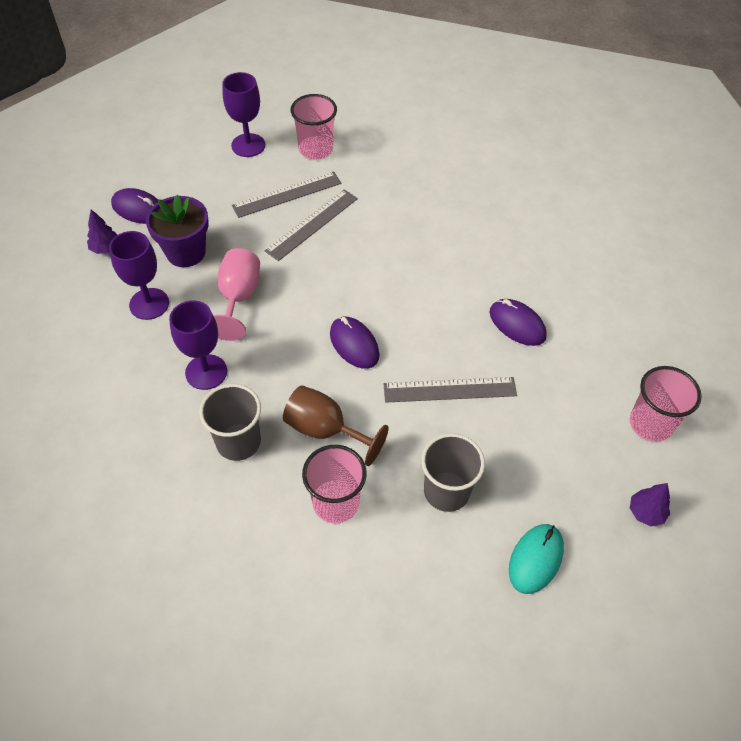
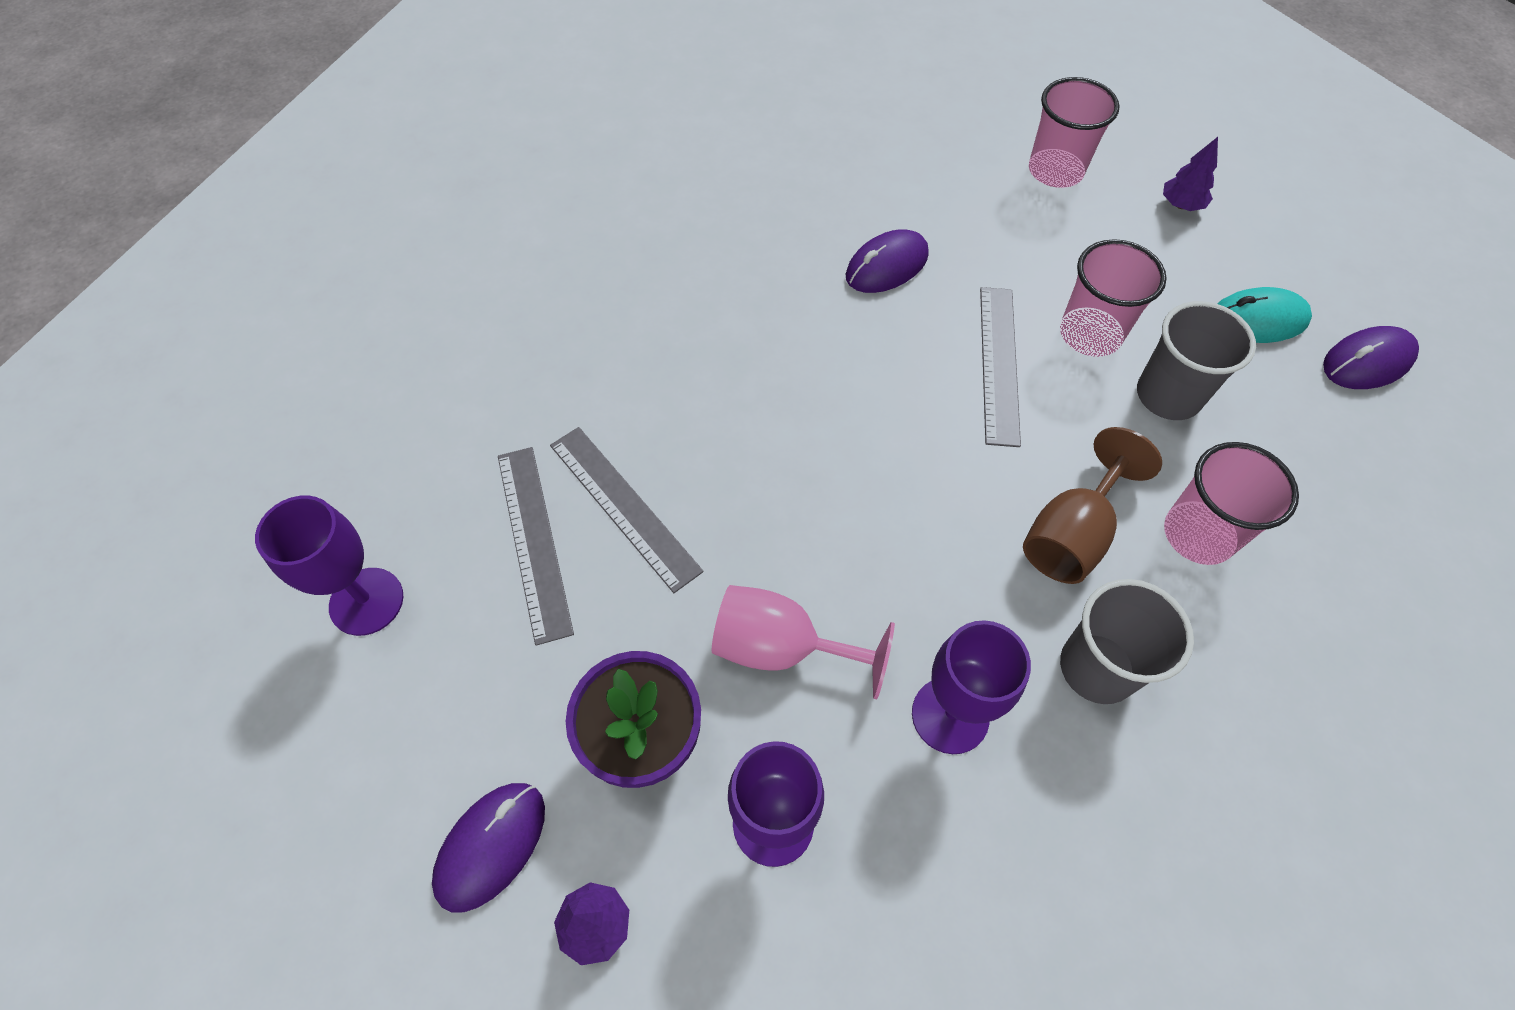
camera: 80 degrees left, 5 degrees up
(316, 149) = (424, 479): pink cup -> pink cup (1090, 334)
(354, 344) = (906, 474): purple mouse -> purple mouse (1367, 362)
(535, 559) = (1257, 320): turquoise mouse -> turquoise mouse turned 45 degrees counterclockwise

